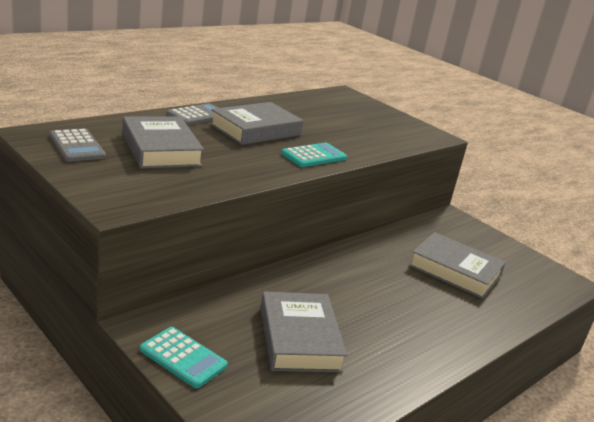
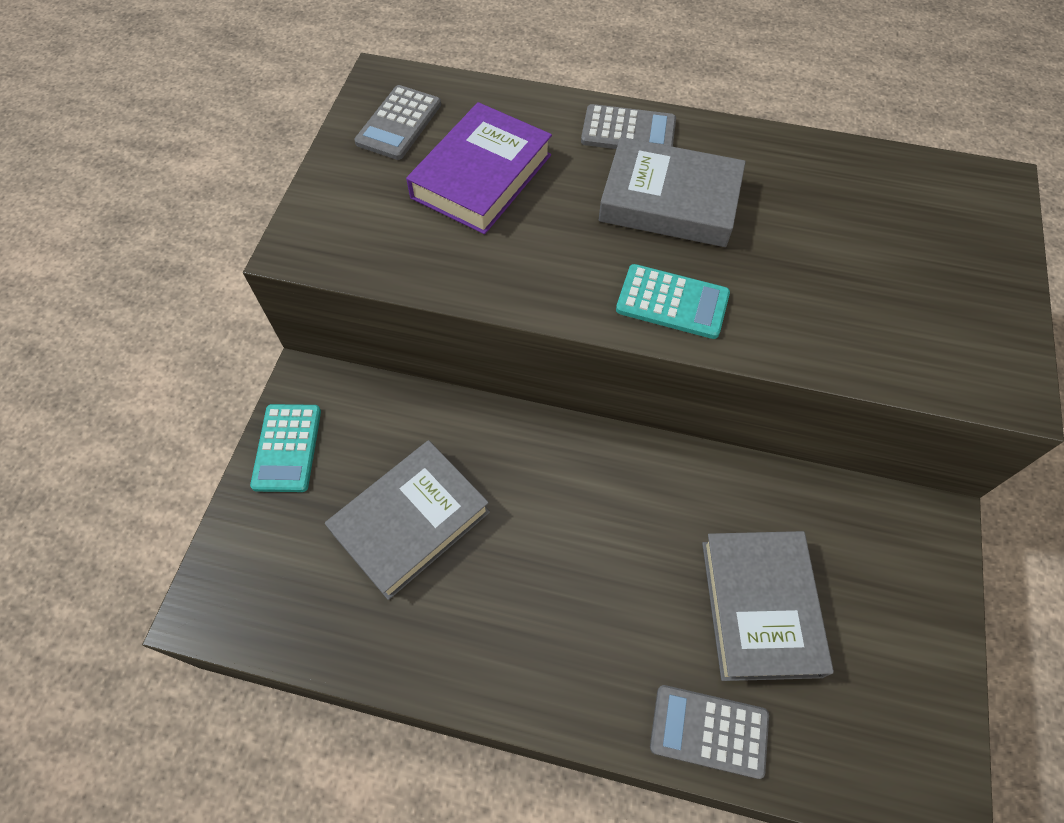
camera: 60 degrees right, 35 degrees up
(160, 149) = (481, 176): grey book -> purple book
(504, 315) = (709, 731): none -> grey calculator

